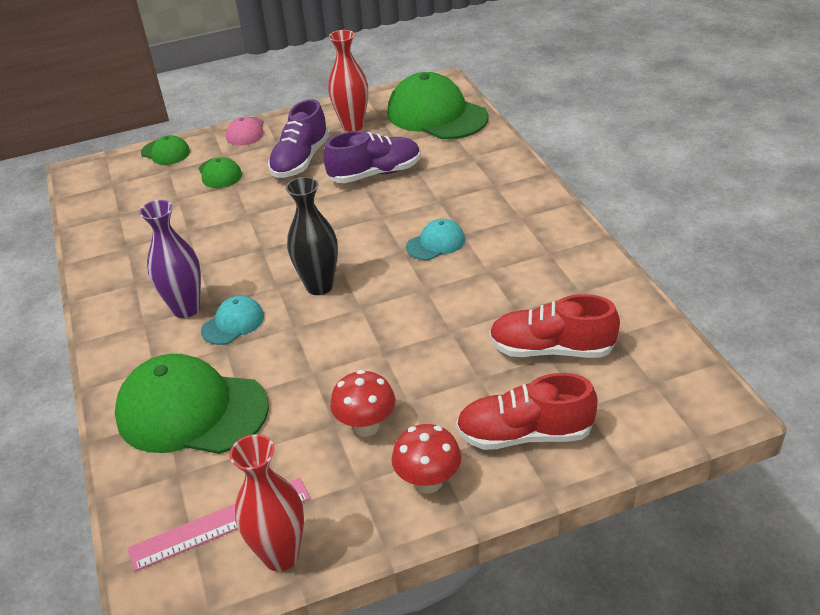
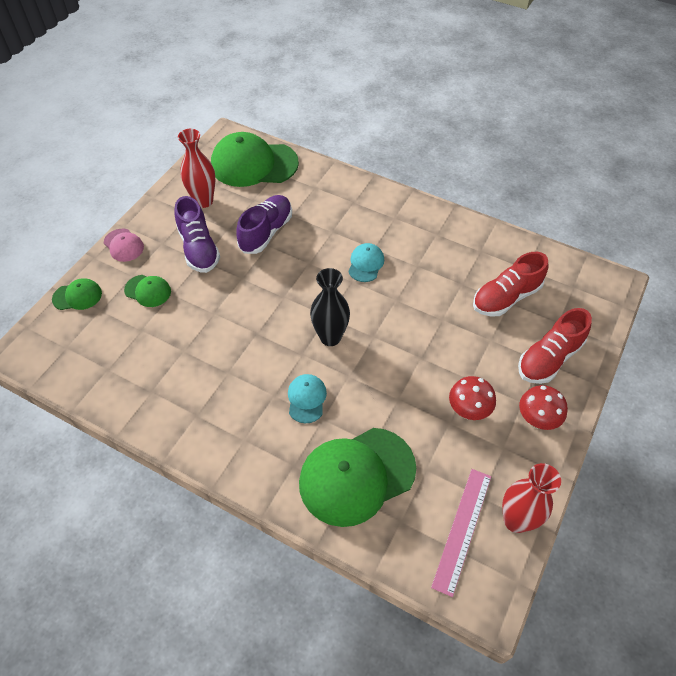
camera: 45 degrees left, 15 degrees up
(186, 309) = (260, 409): purple vase -> none

